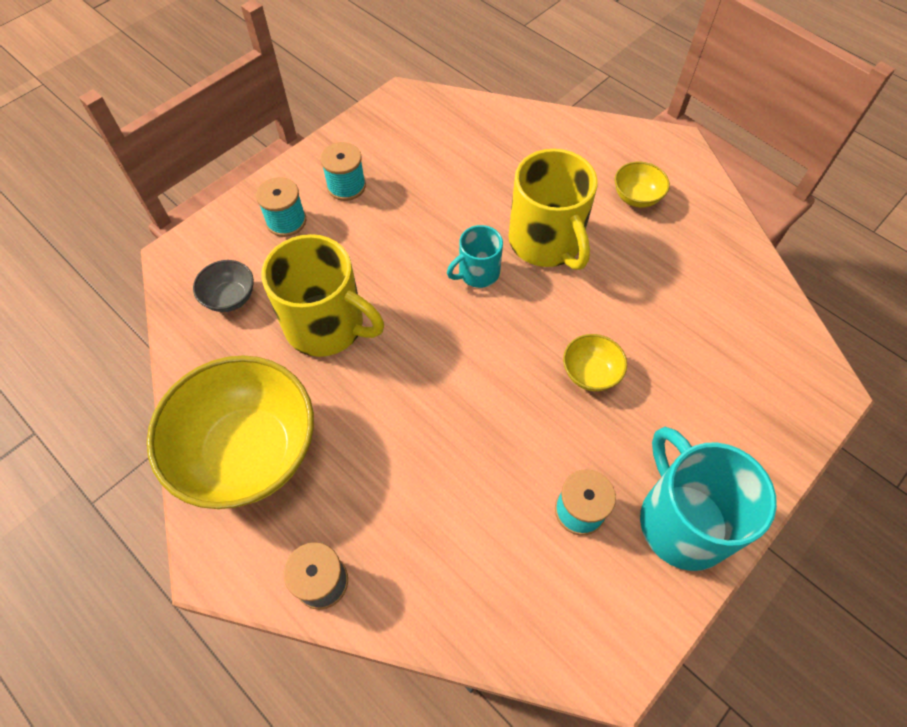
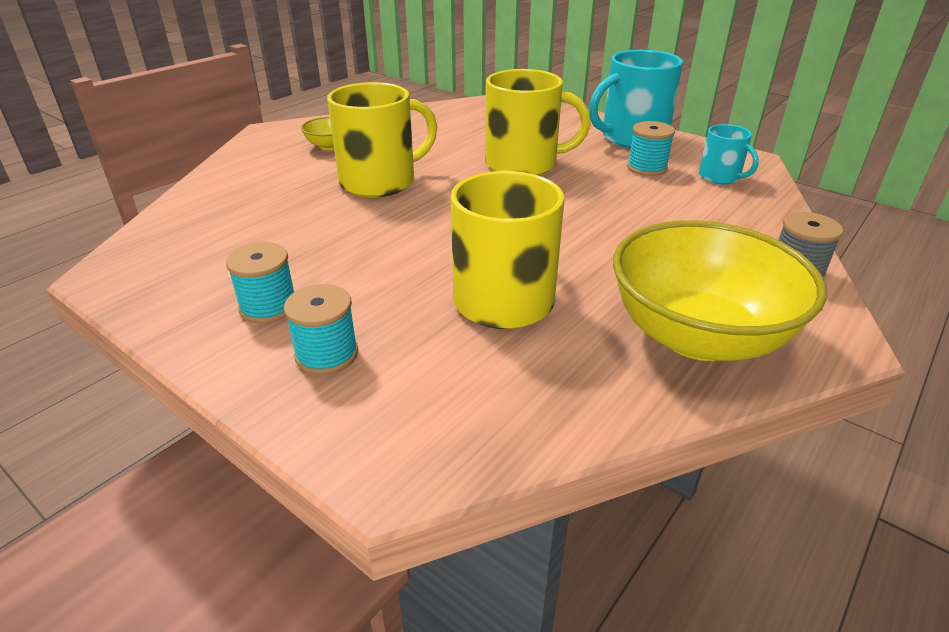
camera: 95 degrees left, 25 degrees down
(230, 298) = (474, 390): grey bowl -> none
(477, 273) = (419, 213): turquoise mug -> turquoise mug (720, 177)
(590, 373) = (523, 164): yellow bowl -> yellow mug

